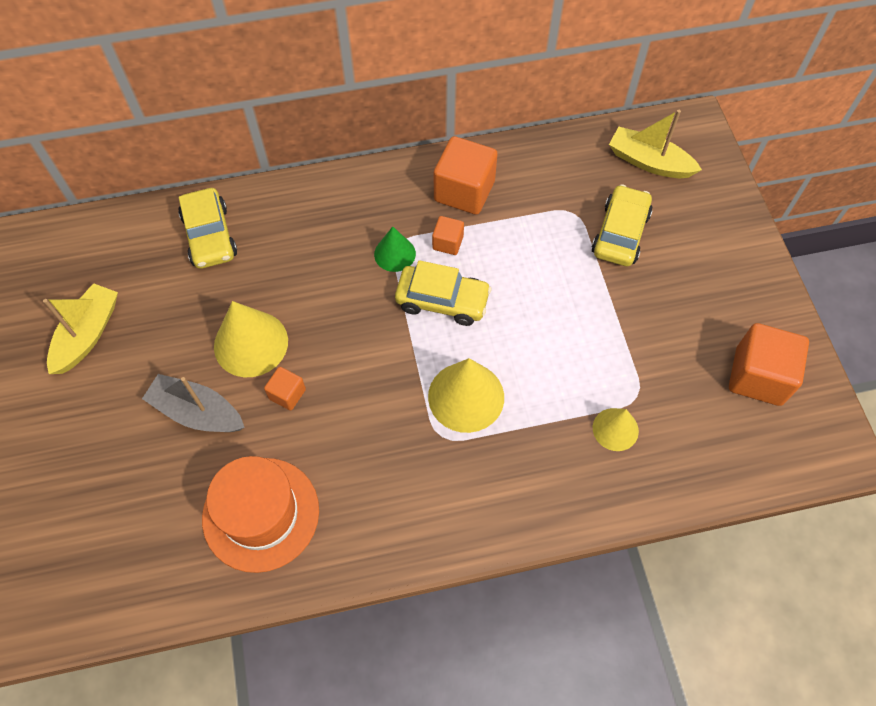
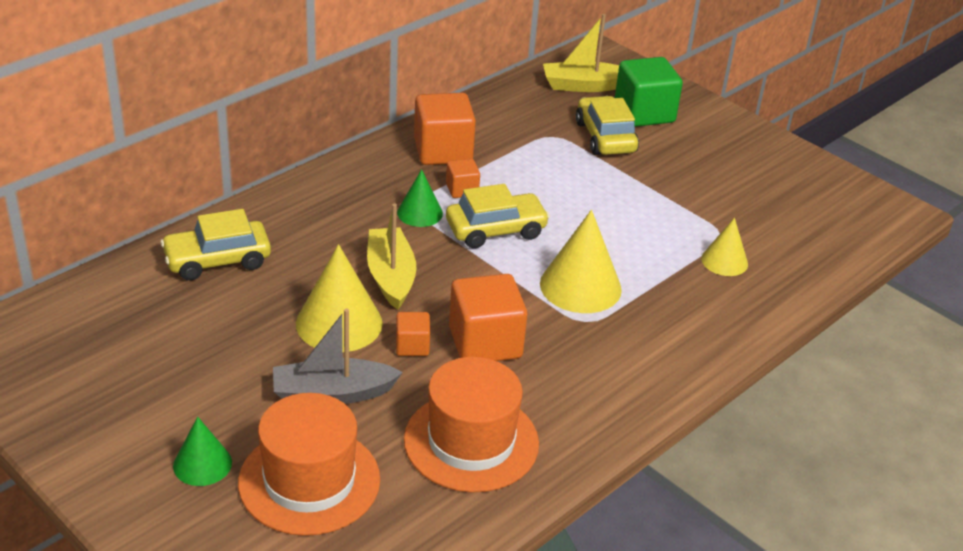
camera: 35 degrees left, 25 degrees down
(67, 432) = (202, 464): none -> green cone
(87, 335) = (151, 380): yellow boat -> yellow boat (391, 276)
(124, 488) = (309, 481): none -> orange hat
(209, 236) = (217, 260): yellow car -> yellow car turned 120 degrees clockwise
(680, 218) = (644, 113): none -> green cube
(758, 376) = (798, 189): orange cube -> orange cube (485, 343)

